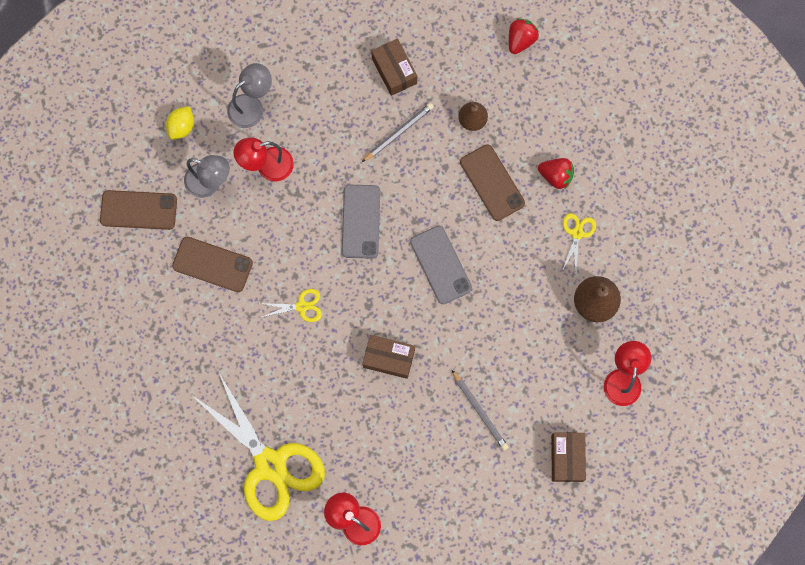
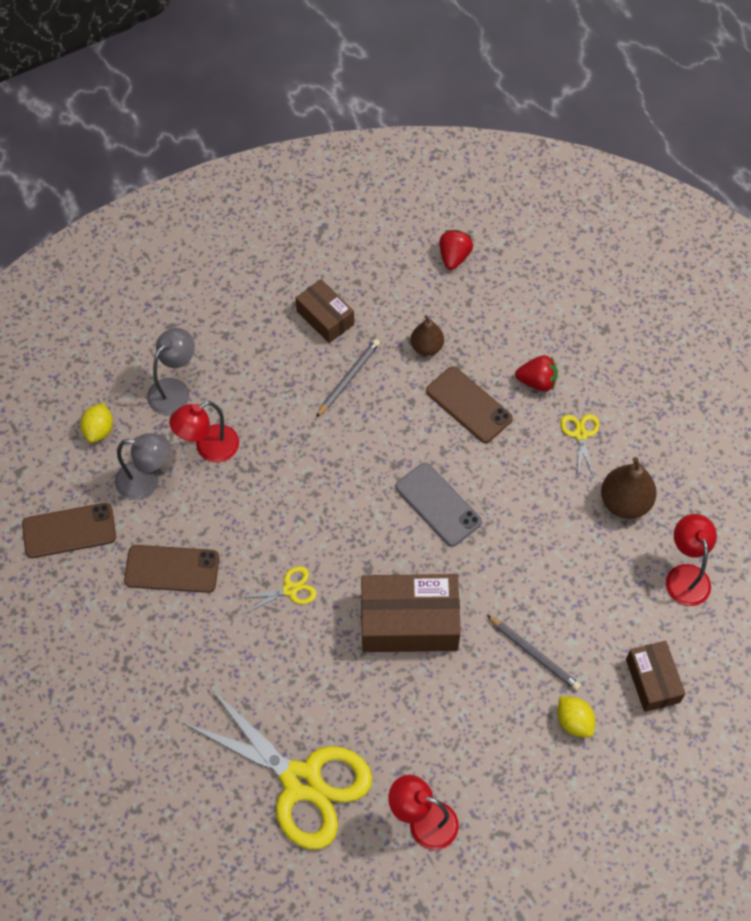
camera: 15 degrees left, 15 degrees down
(360, 221) = (333, 480): grey phone -> none
(389, 358) = (409, 621): brown box -> brown box, size x1.69
(494, 474) = (574, 721): none -> yellow lemon

